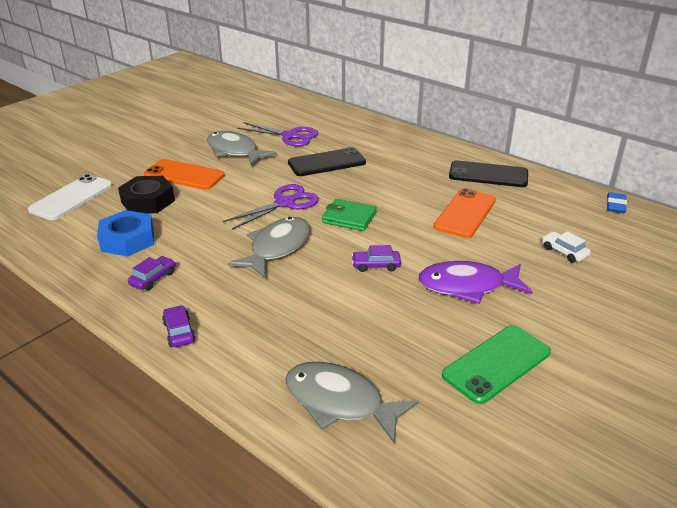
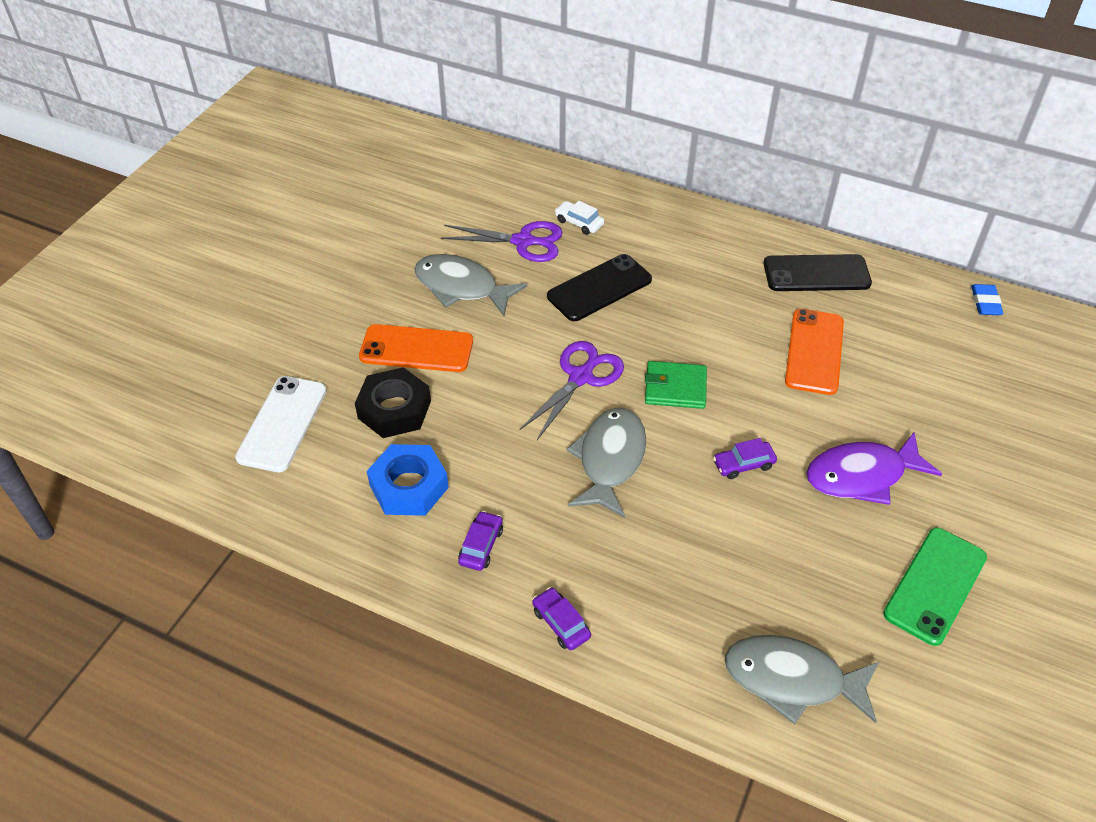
camera: 15 degrees left, 15 degrees up
(564, 252) = (951, 396): white car -> white car (579, 223)

